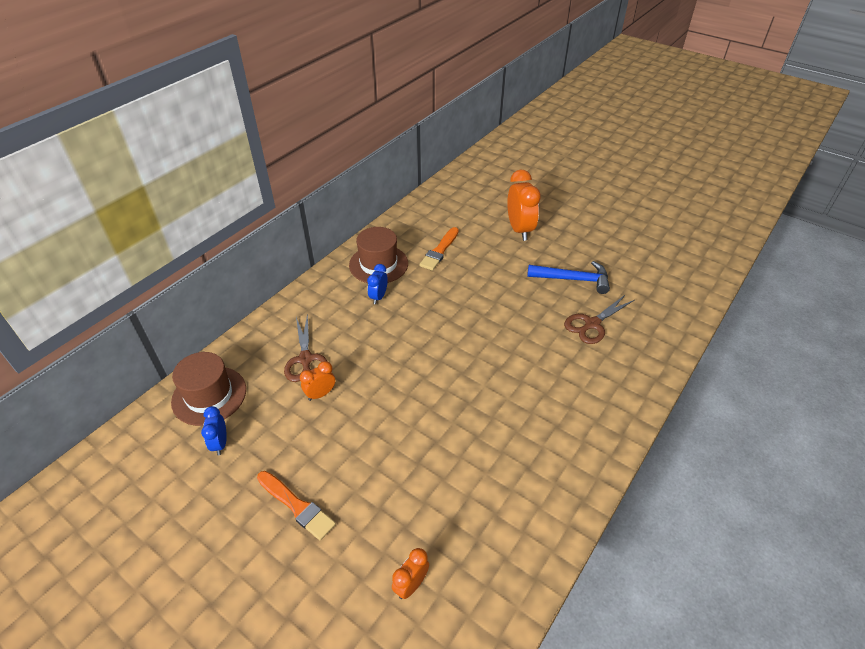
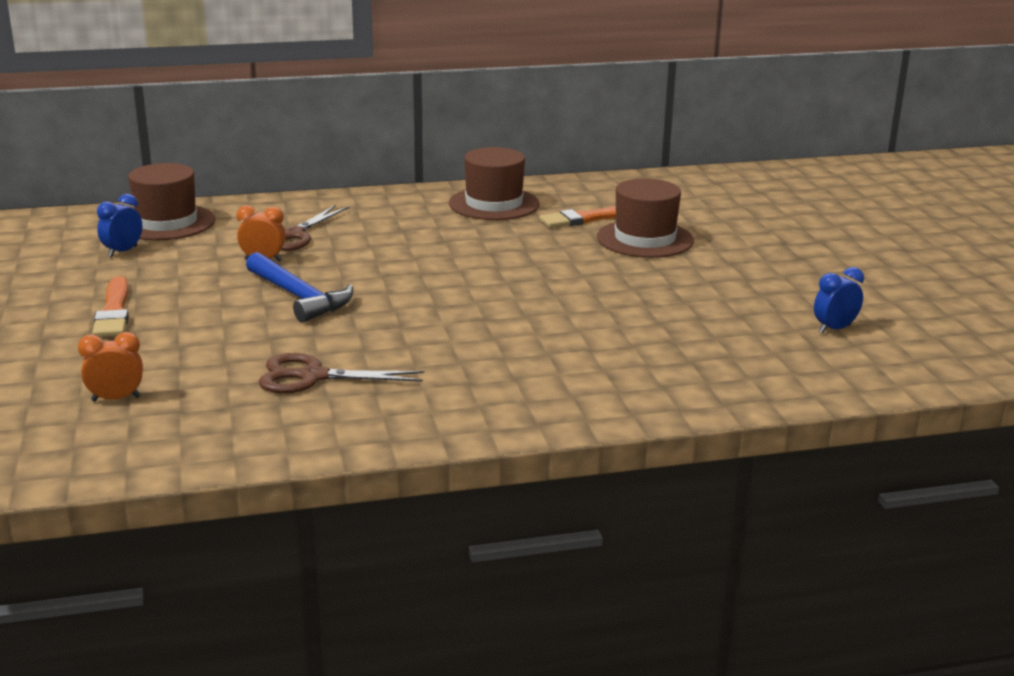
camera: 40 degrees right, 20 degrees down
(378, 297) = (448, 224): blue clock -> blue clock (834, 329)
(485, 254) = (645, 239): none -> brown hat
(519, 230) = (733, 237): orange clock -> none
(573, 279) = (728, 296): blue hammer -> blue hammer (299, 297)
(592, 324) = (679, 336): brown scissors -> brown scissors (313, 377)

